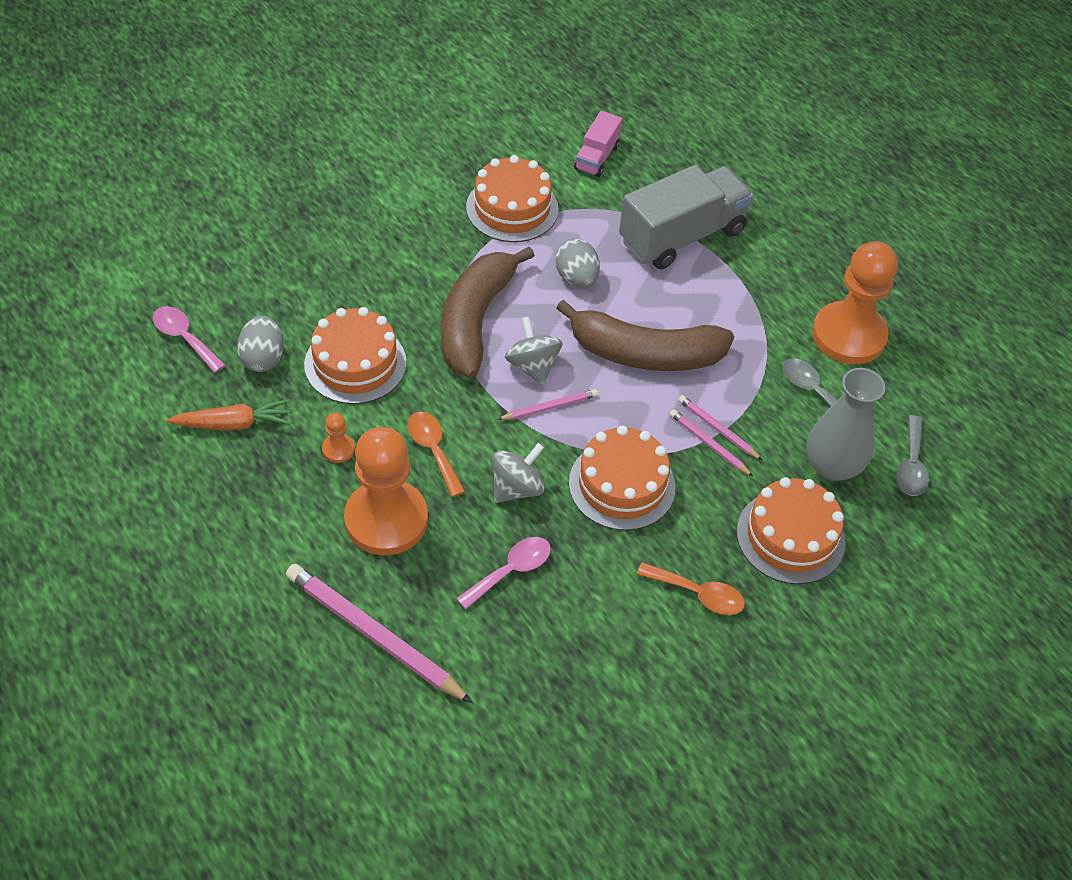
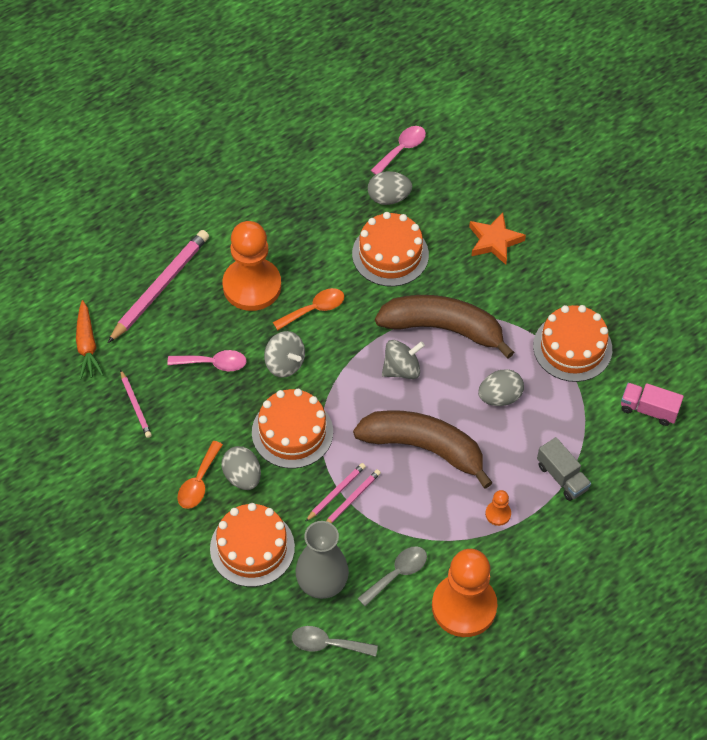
camera: 90 degrees right, 5 degrees up
(233, 424) = (327, 188): orange carrot -> orange carrot (87, 345)
(338, 449) = (310, 252): orange pawn -> orange pawn (498, 514)
(351, 260) = (494, 241): none -> orange star
(511, 571) = (213, 363): pink spoon -> pink spoon turned 45 degrees counterclockwise
(550, 407) = (362, 382): pink pencil -> pink pencil (135, 406)
(645, 353) = (424, 448): brown banana -> brown banana turned 105 degrees clockwise
(682, 236) = (562, 477): grey truck -> grey truck, size x0.51
(688, 543) = (242, 477): none -> grey egg

